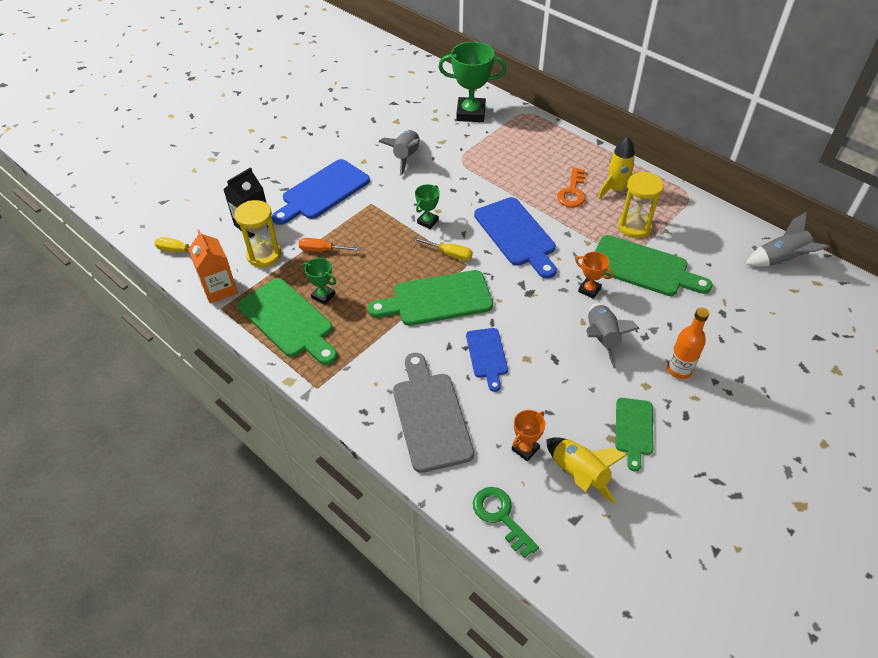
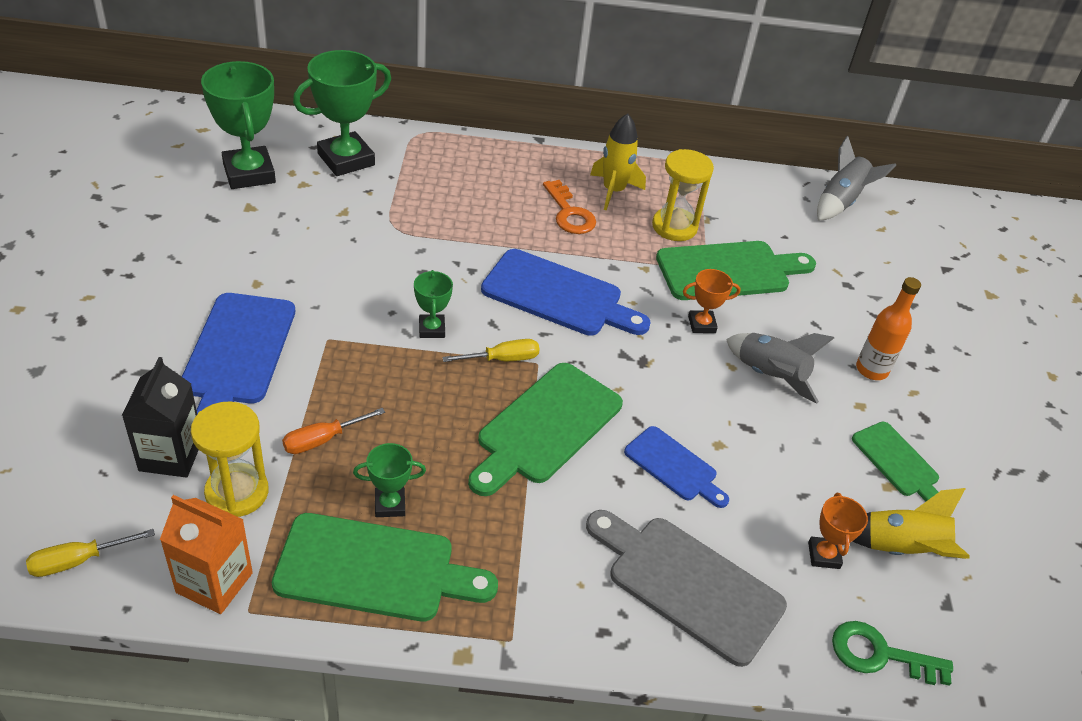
camera: 45 degrees left, 5 degrees down
(406, 157) = (314, 253): grey rocket -> none
(412, 103) = (249, 173): none -> green trophy

